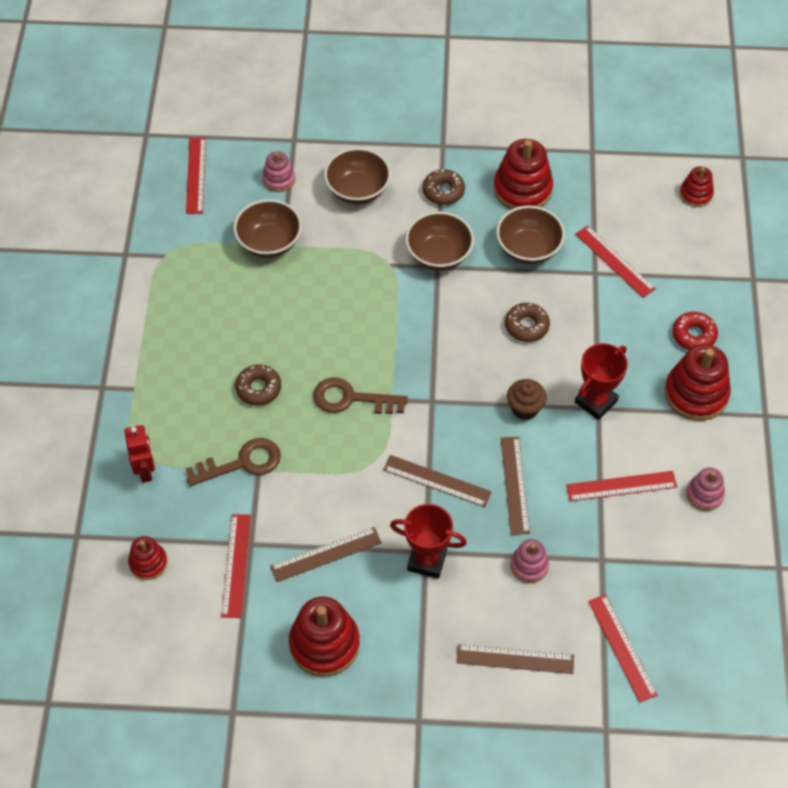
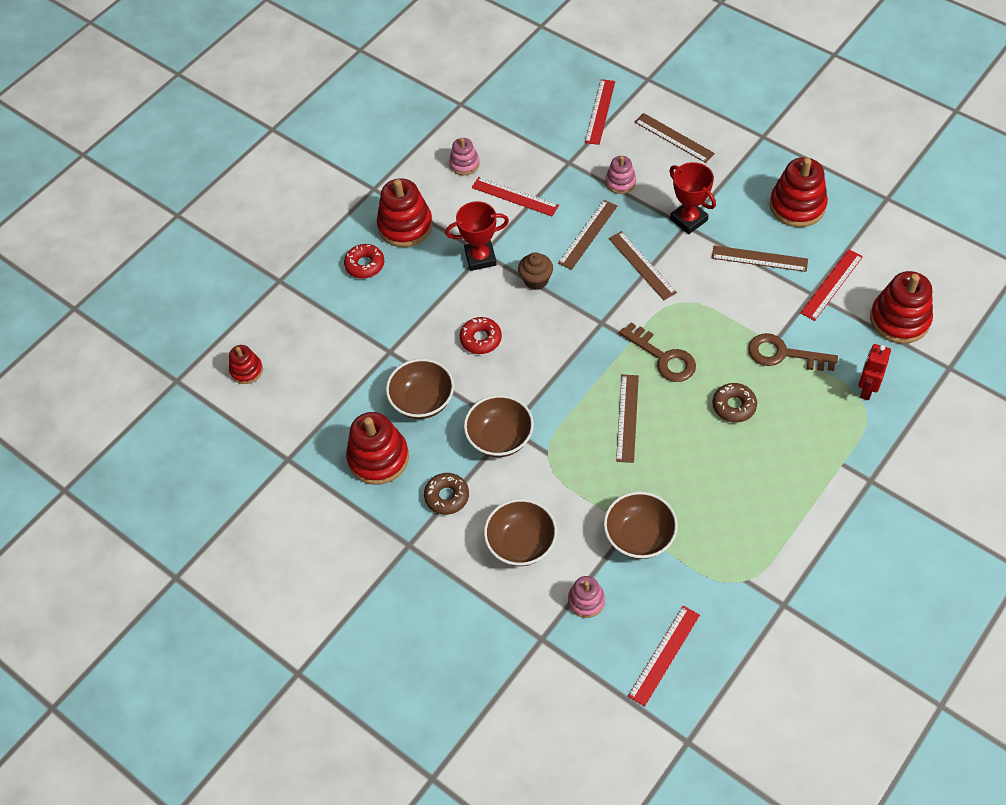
camera: 140 degrees left, 0 degrees up
(148, 563) = (899, 319): red stacking toy -> red stacking toy, size x1.78
(345, 328) = (627, 418): none -> brown ruler
(526, 326) = (481, 339): brown donut -> red donut
(614, 261) = (365, 352): red ruler -> none

